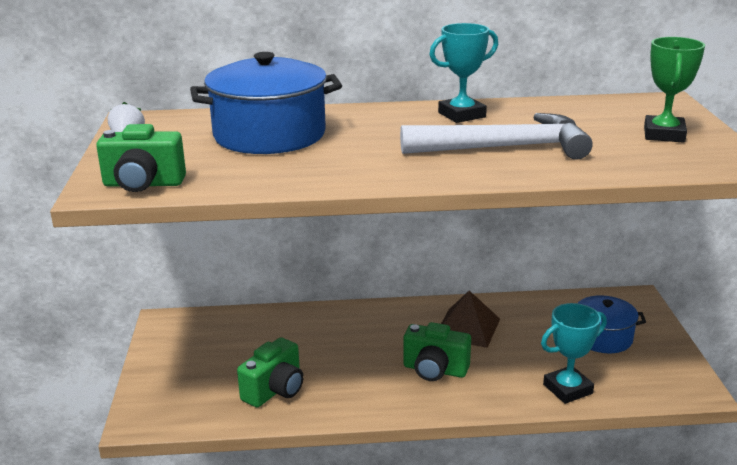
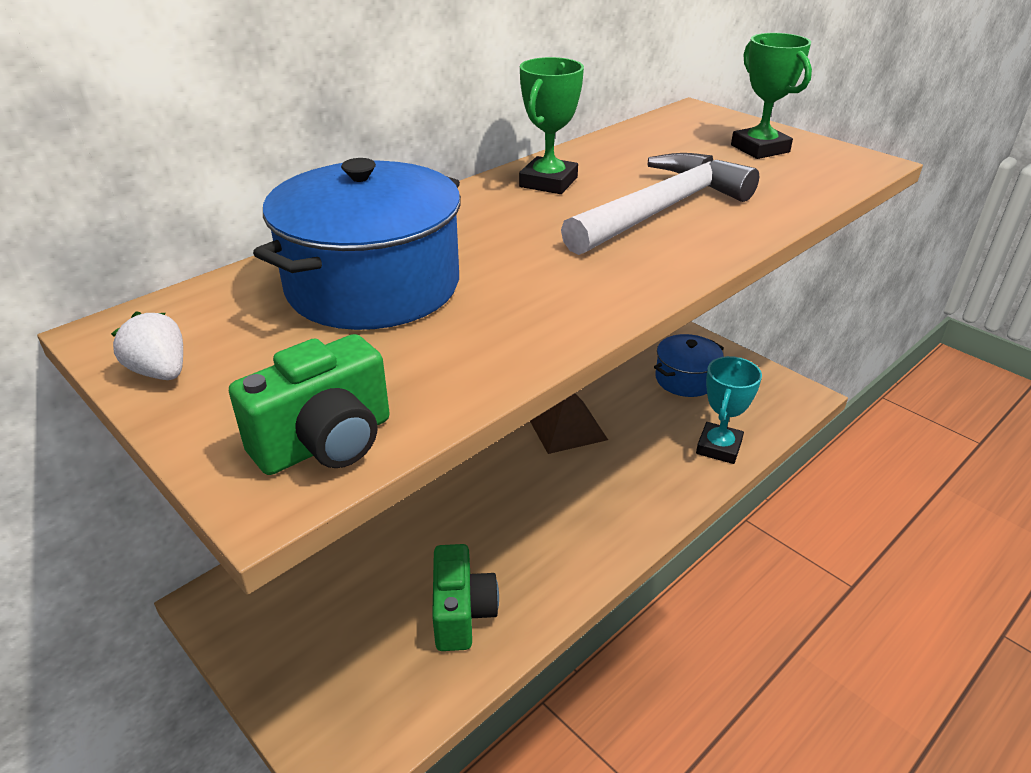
camera: 40 degrees left, 10 degrees up
(435, 370) = (591, 491): green camera -> none
(461, 115) = (548, 182): turquoise trophy -> green trophy

